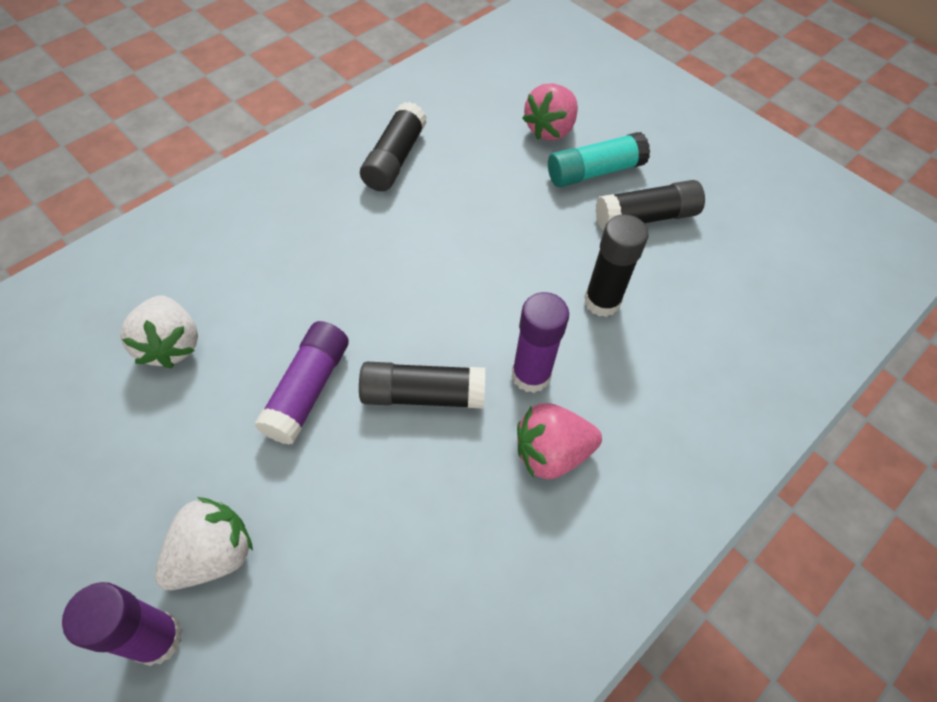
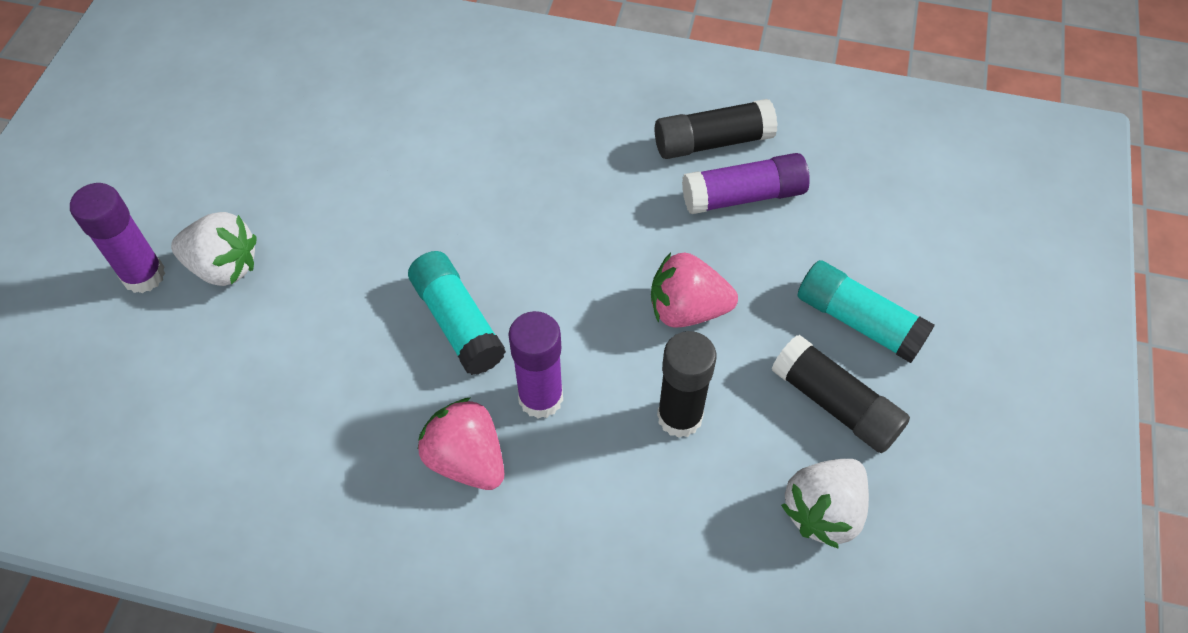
camera: 60 degrees right, 0 degrees up
(171, 345) = (381, 120): white strawberry -> white strawberry (823, 511)
(308, 390) = (404, 236): purple glue stick -> purple glue stick (743, 196)
(422, 395) = (457, 322): black glue stick -> turquoise glue stick
(550, 129) = (883, 248): pink strawberry -> pink strawberry (687, 309)

